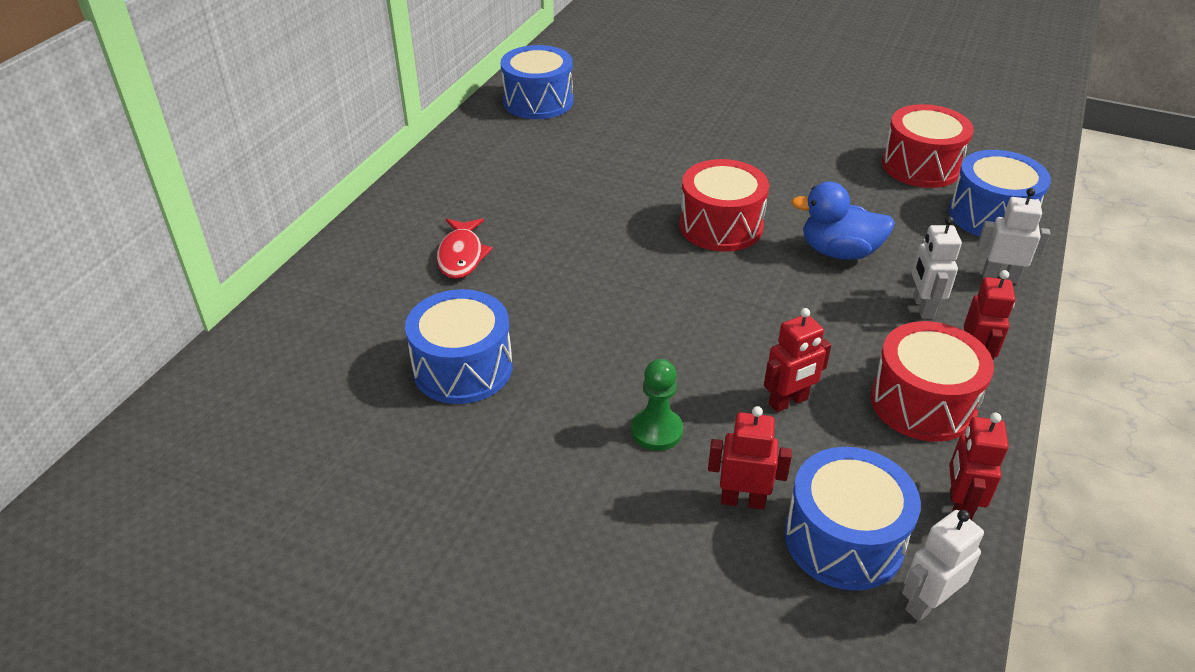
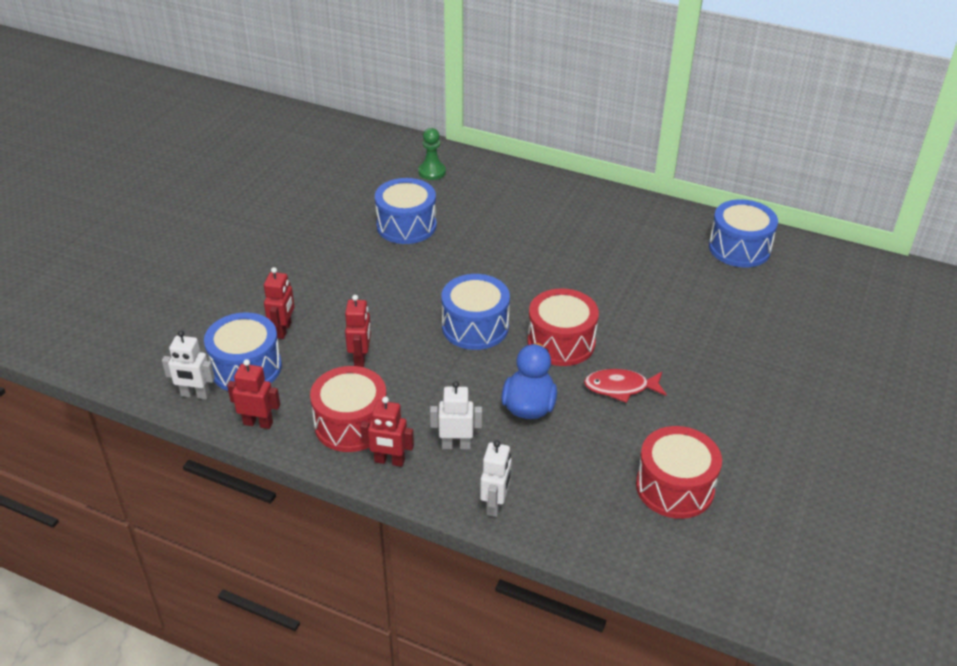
camera: 90 degrees right, 0 degrees up
(461, 256) = (517, 219): red fish -> red fish (620, 388)
(657, 431) = (343, 299): green pawn -> green pawn (432, 172)
(788, 402) = (361, 358): red robot -> red robot turned 150 degrees counterclockwise
(926, 603) = (195, 394): white robot -> white robot turned 135 degrees clockwise
(991, 216) = (591, 522): blue drum -> blue drum (475, 327)

